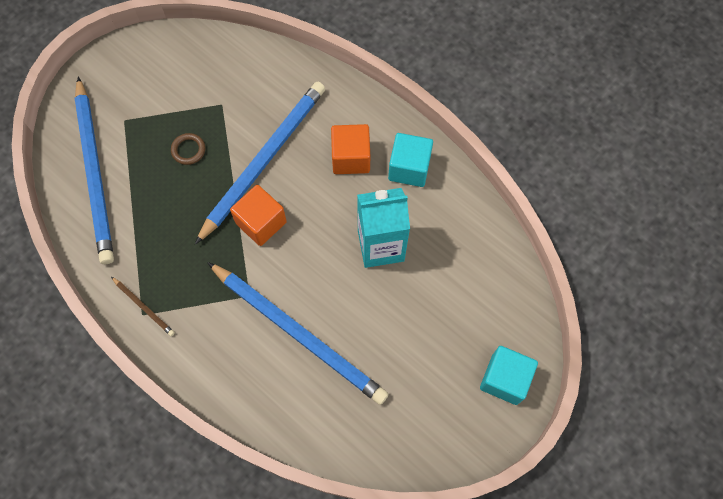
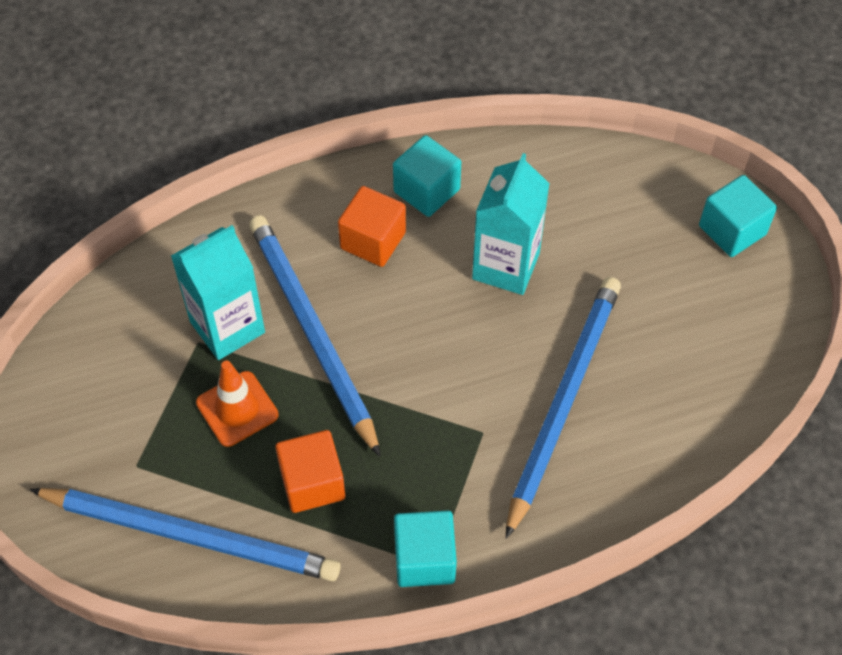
camera: 60 degrees left, 10 degrees down
(143, 307) = (424, 559): brown pencil -> turquoise cube
(188, 150) = (237, 409): brown ring -> orange traffic cone
(240, 113) = (227, 327): none -> turquoise carton
(261, 223) = (395, 374): orange cube -> orange cube (312, 483)
(298, 333) = (563, 402): blue pencil -> blue pencil turned 45 degrees counterclockwise

